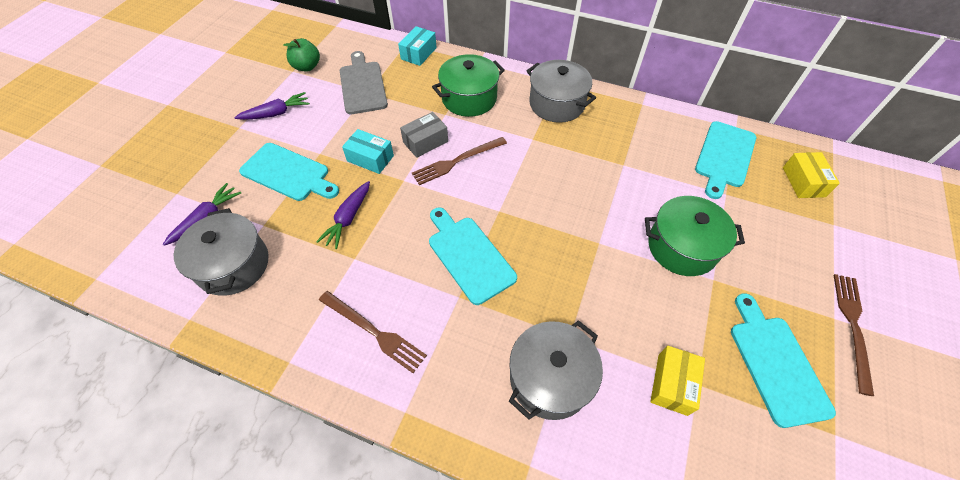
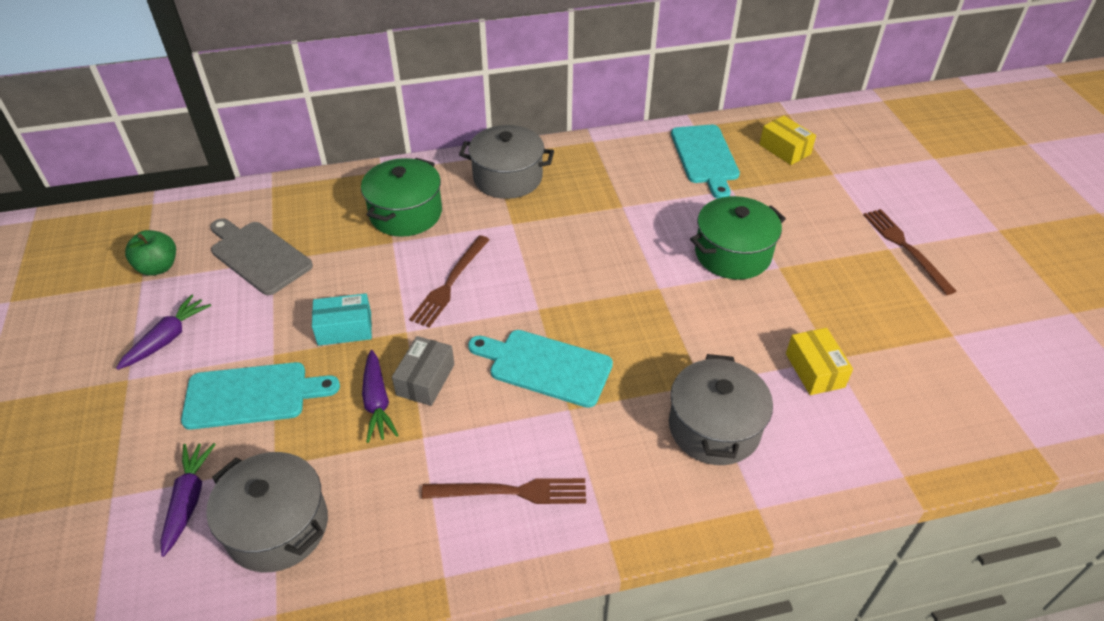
camera: 35 degrees left, 10 degrees down
(418, 53) = (299, 191): turquoise box -> none
(425, 142) = (395, 280): grey box -> grey box (425, 380)
(776, 364) = (876, 308): turquoise cutting board -> none

